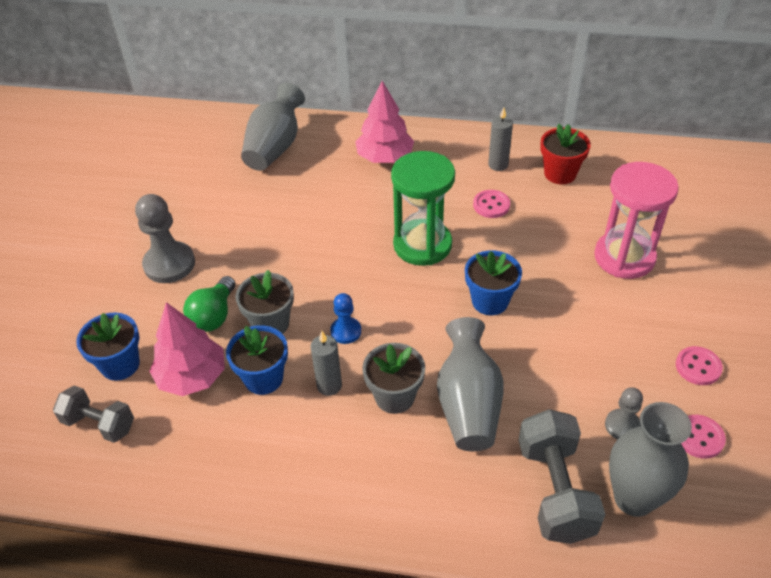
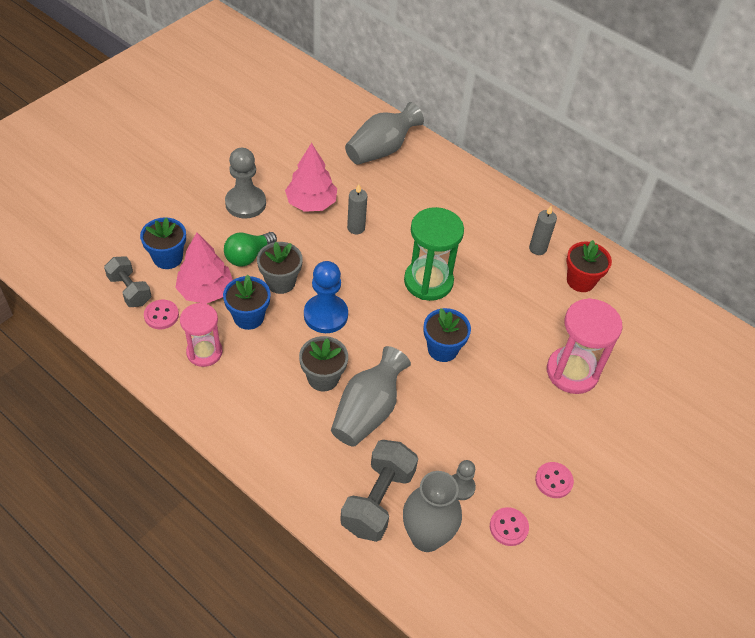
camera: 25 degrees right, 5 degrees up
(241, 443) = (204, 352): none -> pink hourglass
(329, 385) = (286, 346): grey candle -> grey candle (356, 228)
(346, 331) = (325, 315): blue pawn -> blue pawn, size x1.79
(384, 157) = (455, 198): pink tree -> pink tree (311, 203)
(491, 205) = (505, 278): pink button -> pink button (161, 315)

